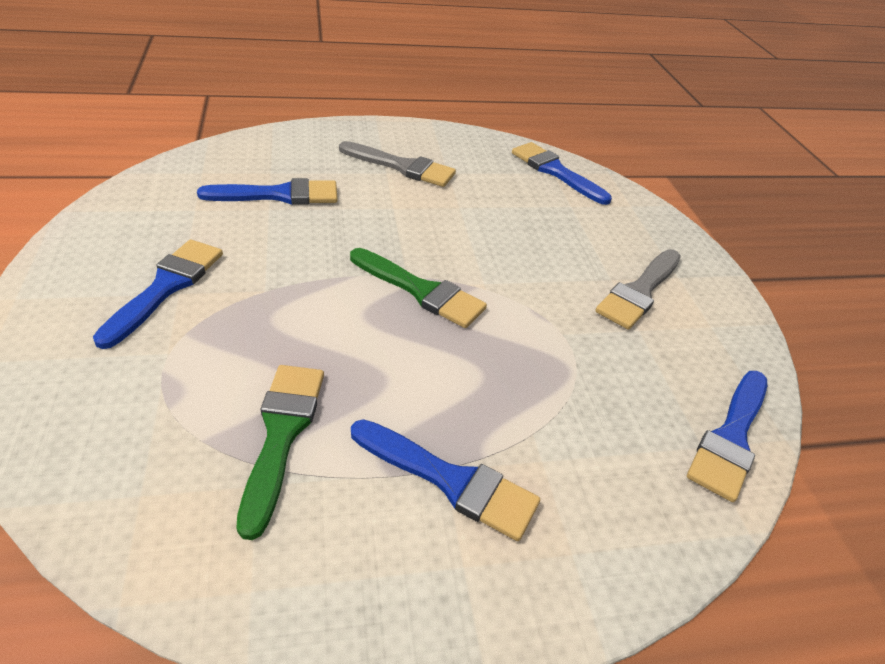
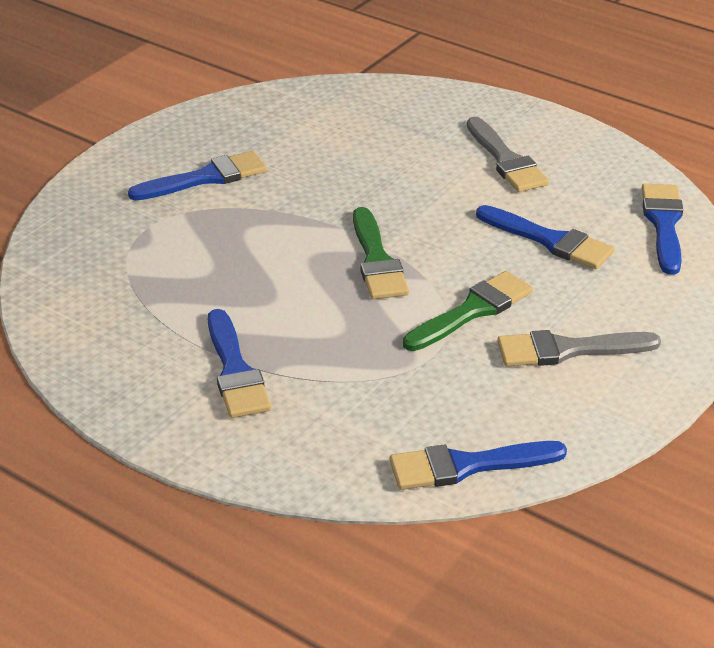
camera: 50 degrees right, 5 degrees down
(279, 195) = (364, 144): blue brush -> blue brush (550, 240)
(281, 434) = (172, 295): green brush -> green brush (472, 311)

